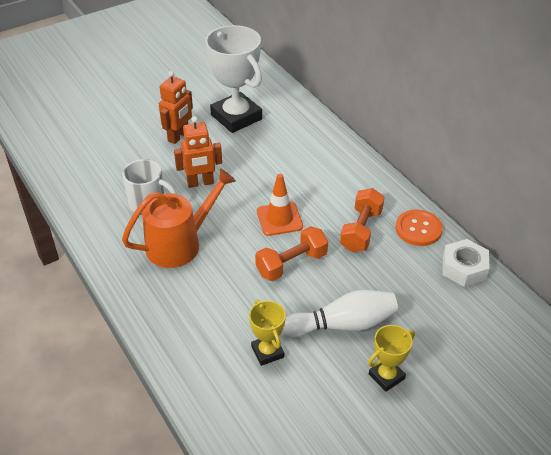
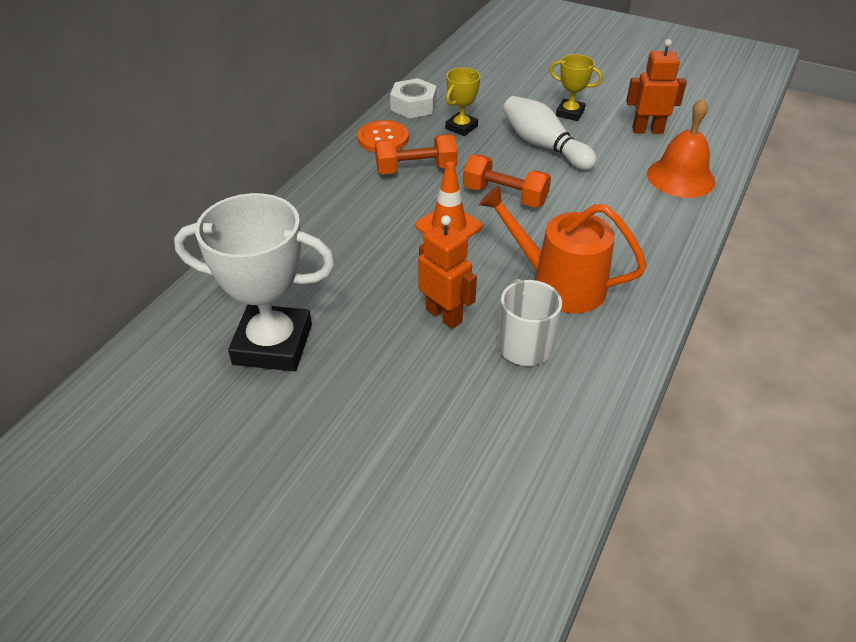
camera: 120 degrees left, 0 degrees up
(178, 136) = (363, 387): orange robot -> orange robot (647, 130)
(229, 394) = (680, 177): none -> orange bell
(236, 117) = (273, 344): white trophy -> white trophy turned 75 degrees clockwise
(267, 352) = (618, 174): yellow trophy -> yellow trophy (461, 127)

